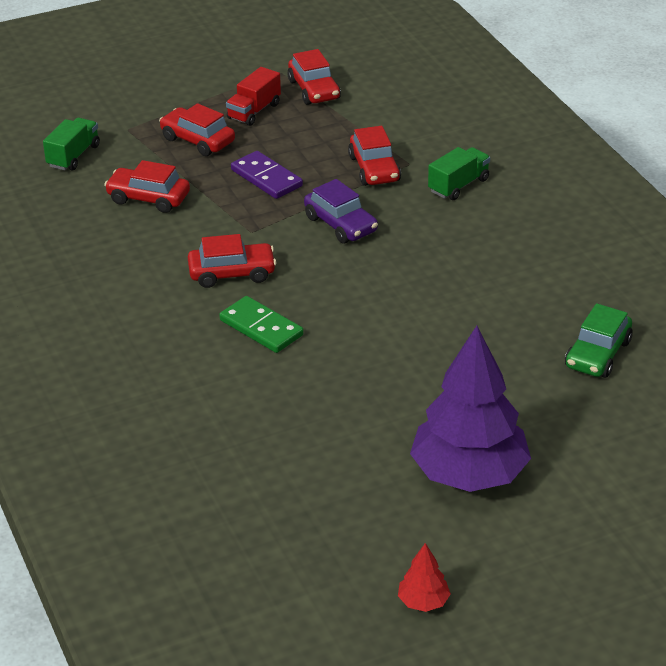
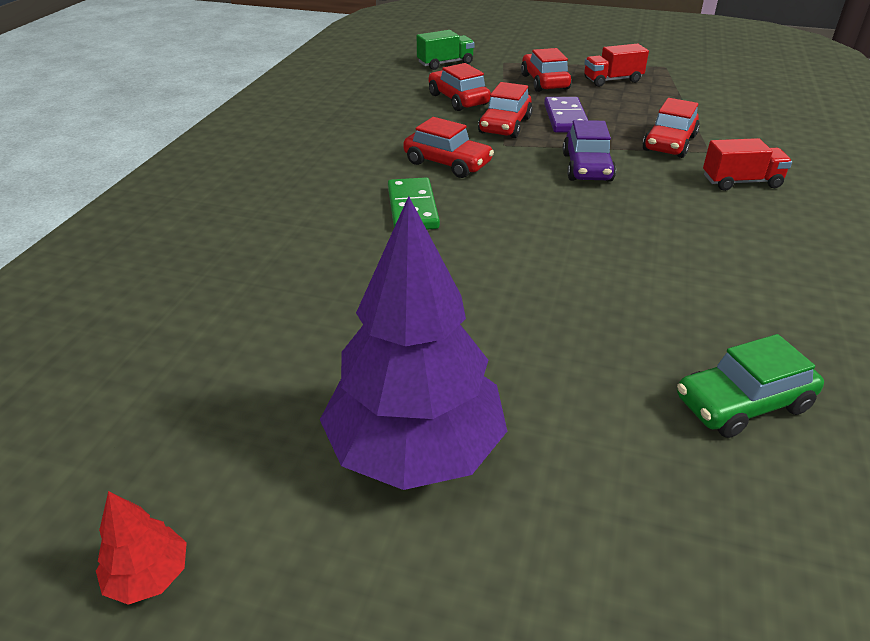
camera: 40 degrees right, 0 degrees up
(314, 90) = (680, 83): red car -> red car (505, 125)
(458, 185) = (741, 182): green truck -> red truck

